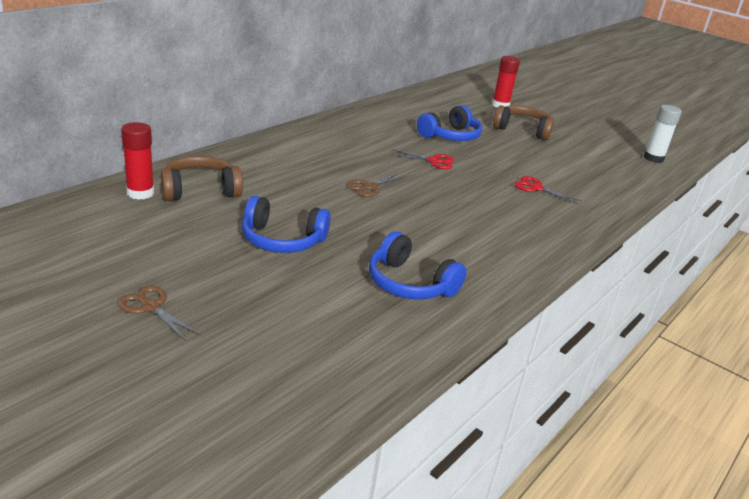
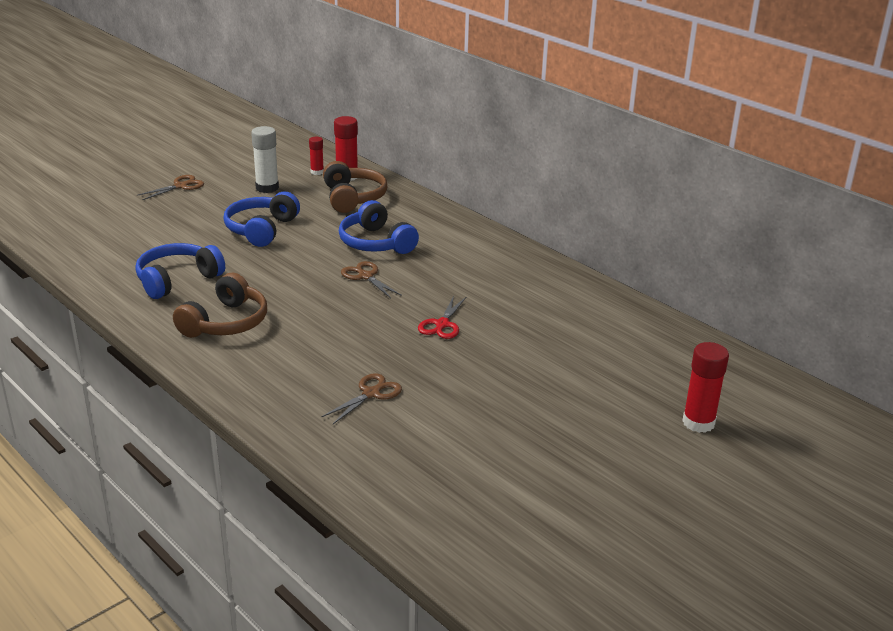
camera: 100 degrees right, 0 degrees up
(122, 210) = (317, 172): none -> red glue stick
(450, 136) = (532, 349): blue headphones -> blue headphones (376, 243)
(522, 130) = (586, 425): brown headphones -> brown headphones (226, 323)
(535, 188) = (371, 393): red scissors -> brown scissors
(653, 158) = (508, 567): white glue stick -> white glue stick (267, 188)

